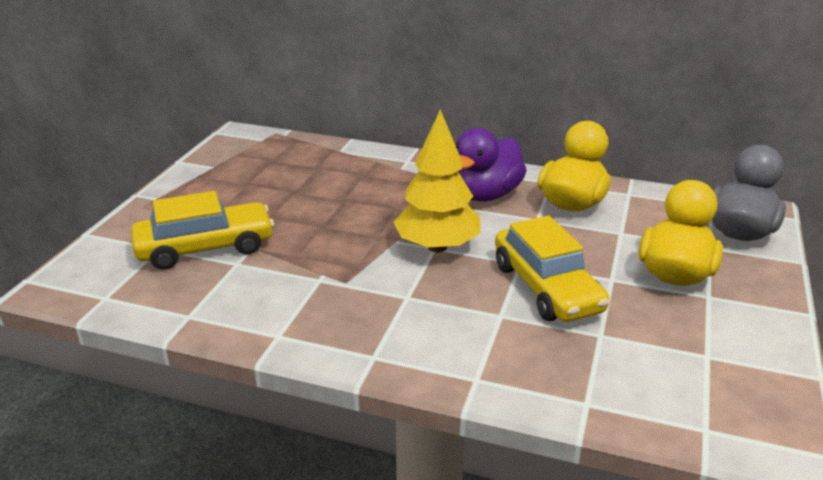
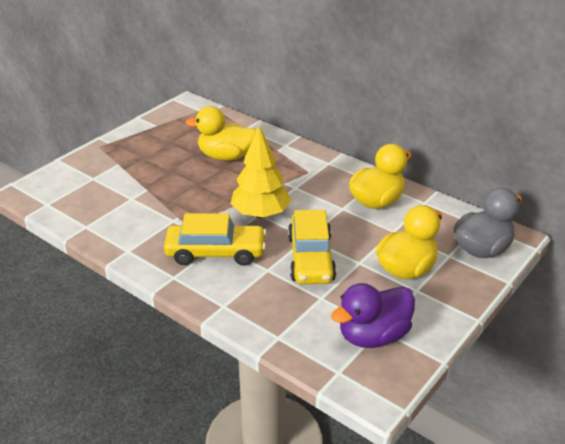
camera: 20 degrees right, 5 degrees up
(205, 248) = (119, 184): yellow car -> yellow car (216, 253)
(338, 187) = (226, 156): none -> yellow duck
(486, 195) = (320, 182): purple duck -> purple duck (373, 336)

